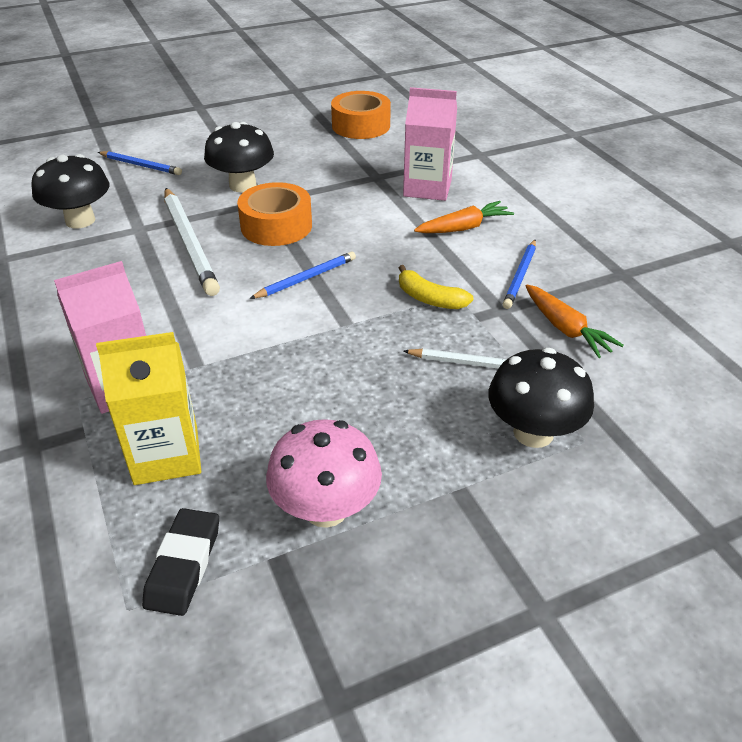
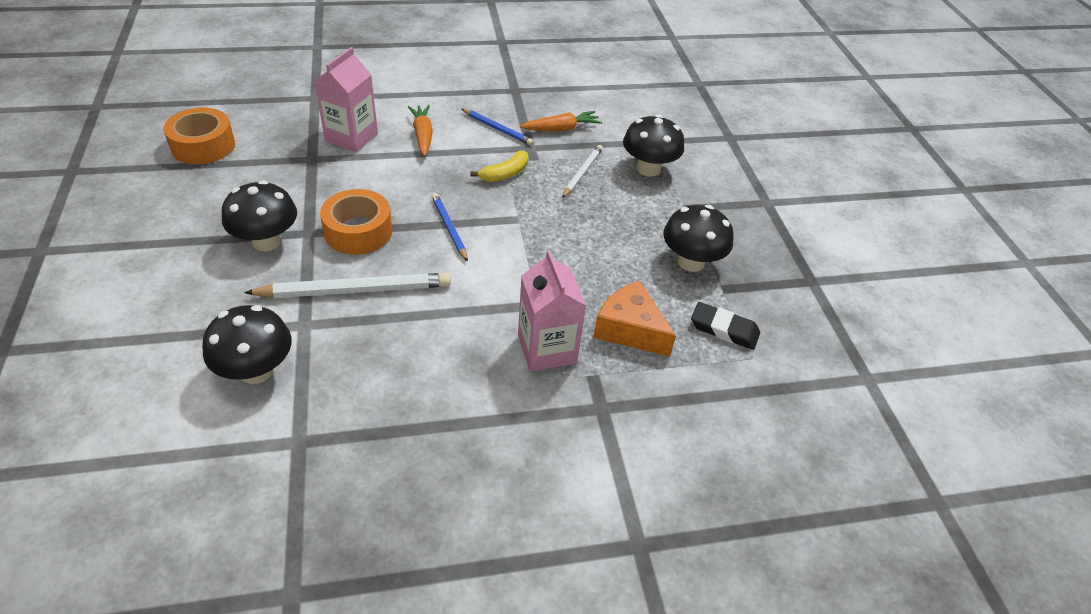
camera: 80 degrees left, 5 degrees up
(141, 165) = (160, 313): blue pencil -> none
(166, 455) = (629, 329): yellow carton -> orange cheese
(326, 509) = (691, 262): pink mushroom -> black mushroom

